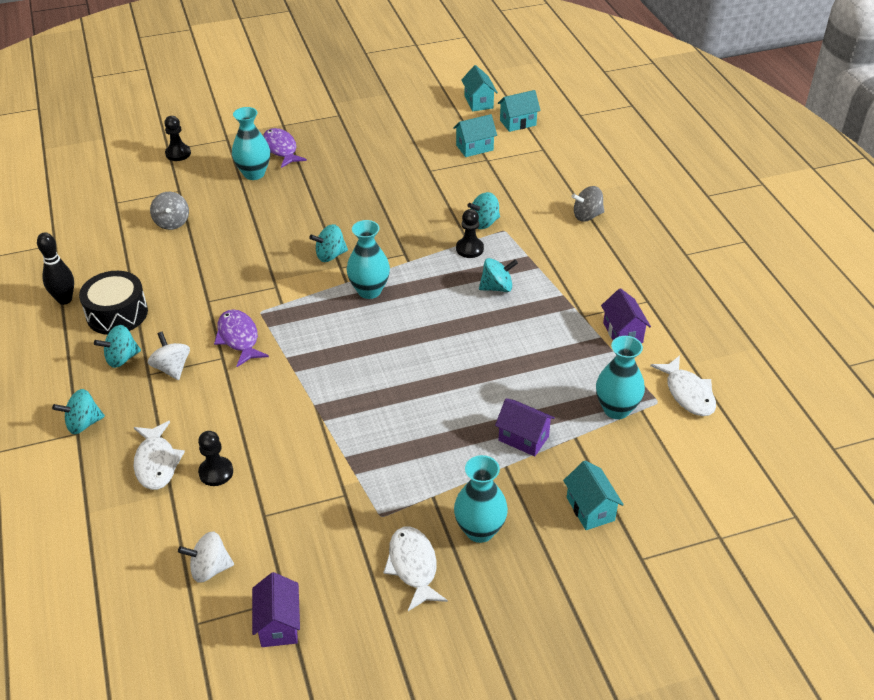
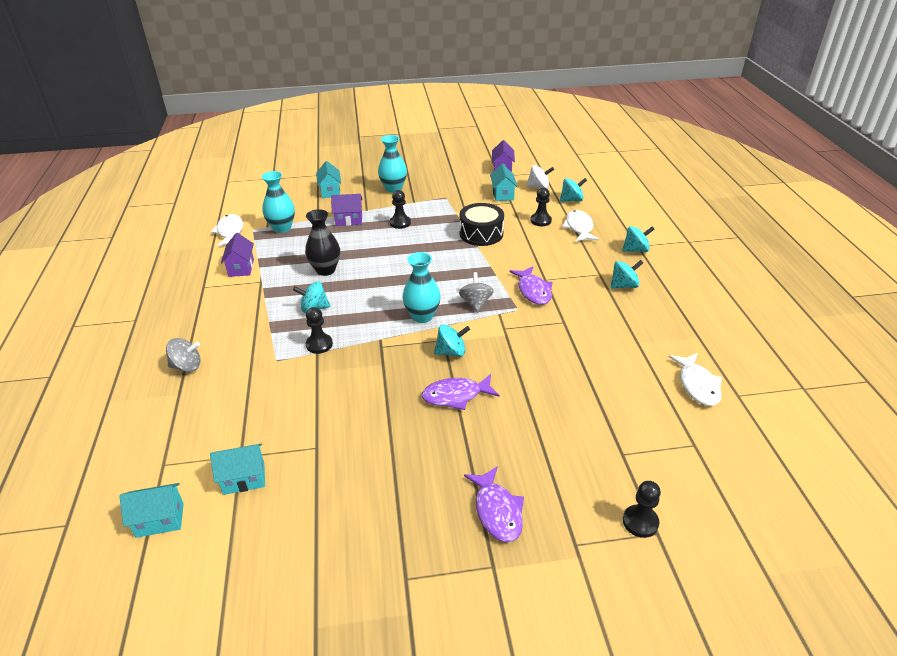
camera: 170 degrees left, 5 degrees down
(64, 299) = (695, 335): black bowling pin -> none
(117, 314) = (641, 319): black drum -> black drum (481, 234)
(172, 222) = (618, 408): grey spinning top -> grey spinning top (476, 303)
(172, 368) = (582, 276): white spinning top -> none
(254, 174) = (531, 470): turquoise vase -> none
(320, 217) = (456, 396): none -> purple fish
(413, 566) = (433, 180): white fish -> white fish (697, 385)
(440, 441) = (400, 223): none -> black pawn
(478, 102) = (185, 578): turquoise house -> turquoise house (503, 194)
(484, 223) = (291, 370): turquoise spinning top -> turquoise spinning top (571, 200)
(511, 341) = (325, 270): none -> black vase
(523, 438) = (349, 220): purple house -> purple house turned 45 degrees counterclockwise

